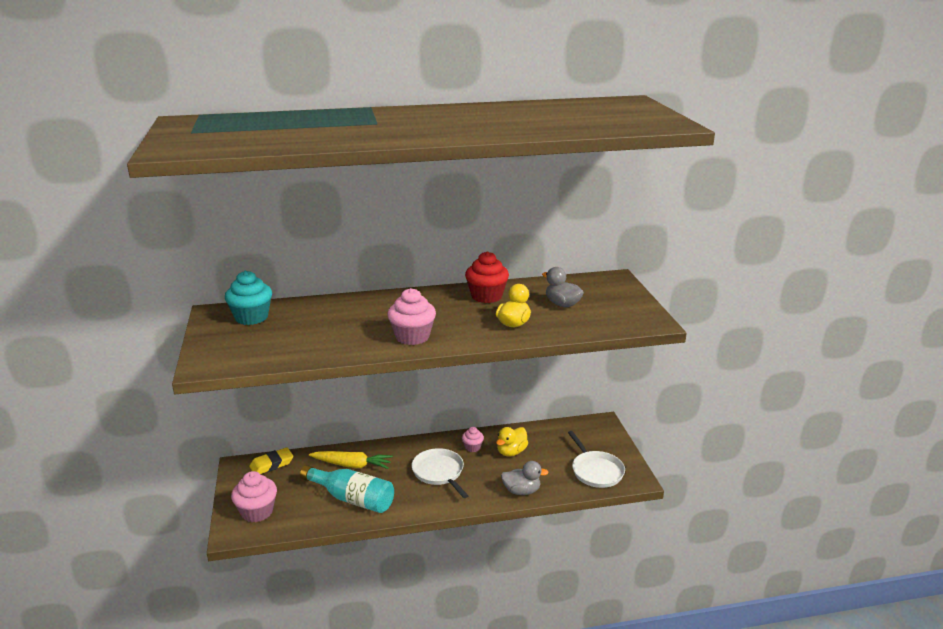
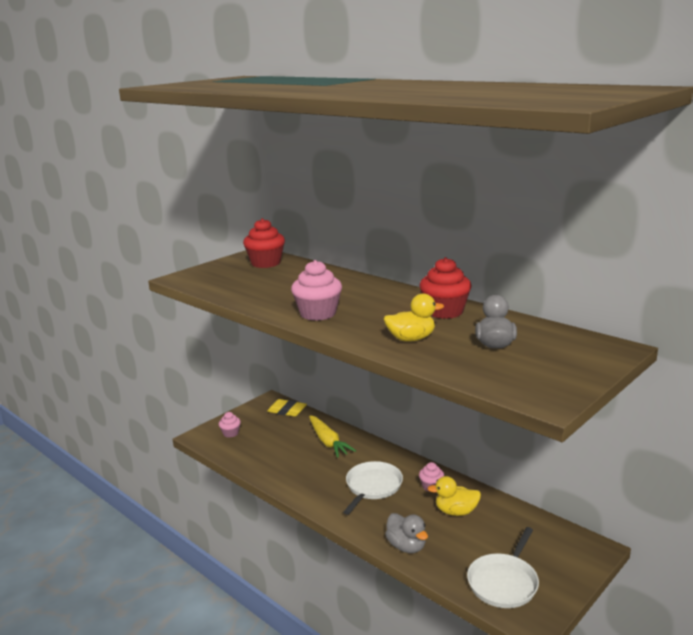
camera: 55 degrees right, 5 degrees down
(251, 317) = (266, 263): turquoise cupcake -> red cupcake
(257, 512) = (230, 433): pink cupcake -> pink cupcake, size x0.56
(352, 499) = (289, 463): turquoise bottle -> none

